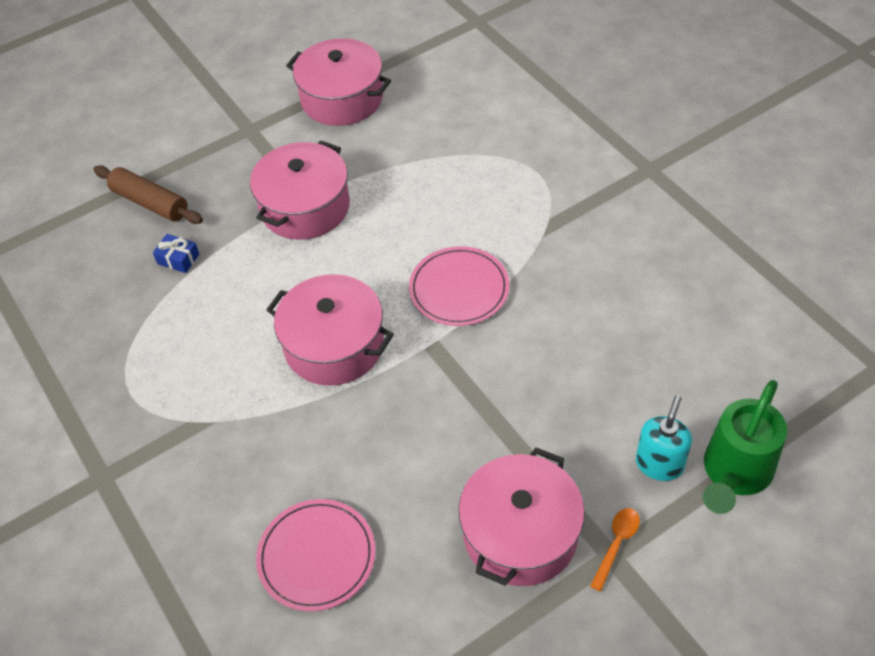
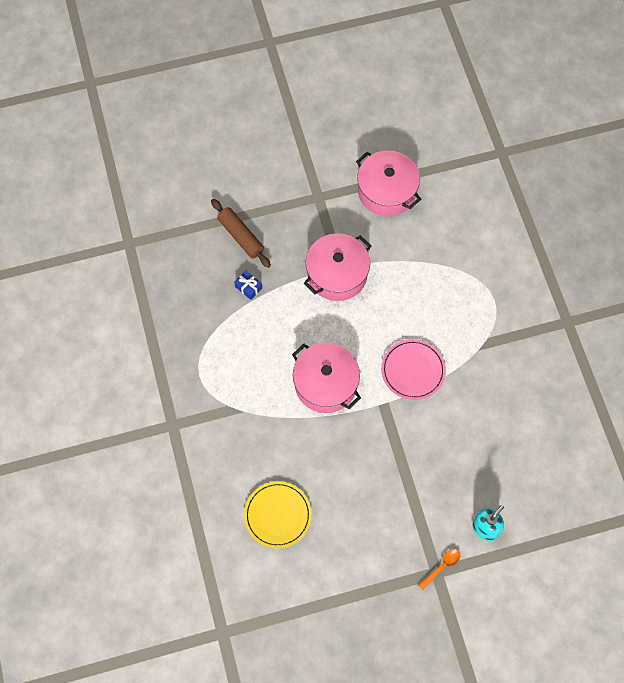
camera: 15 degrees right, 15 degrees up
(316, 556) = (278, 515): pink plate -> yellow plate
(520, 534) = (392, 542): pink pot -> none
(734, 473) = (525, 549): green watering can -> none

